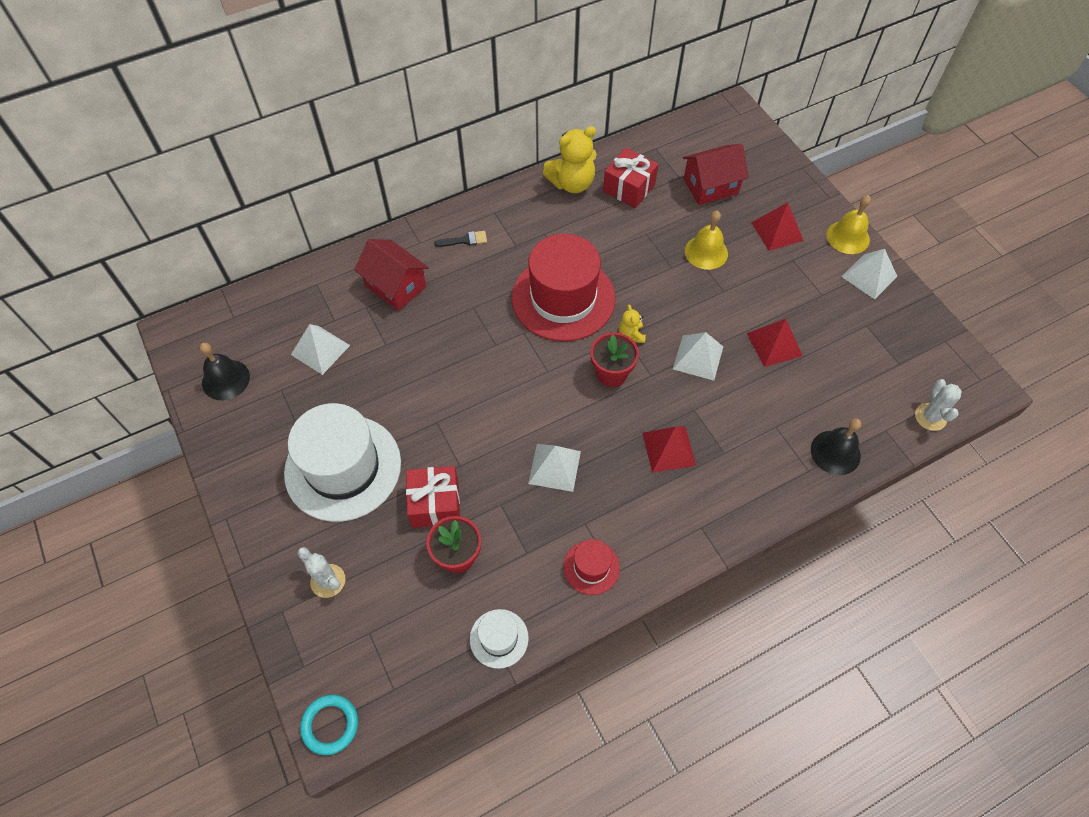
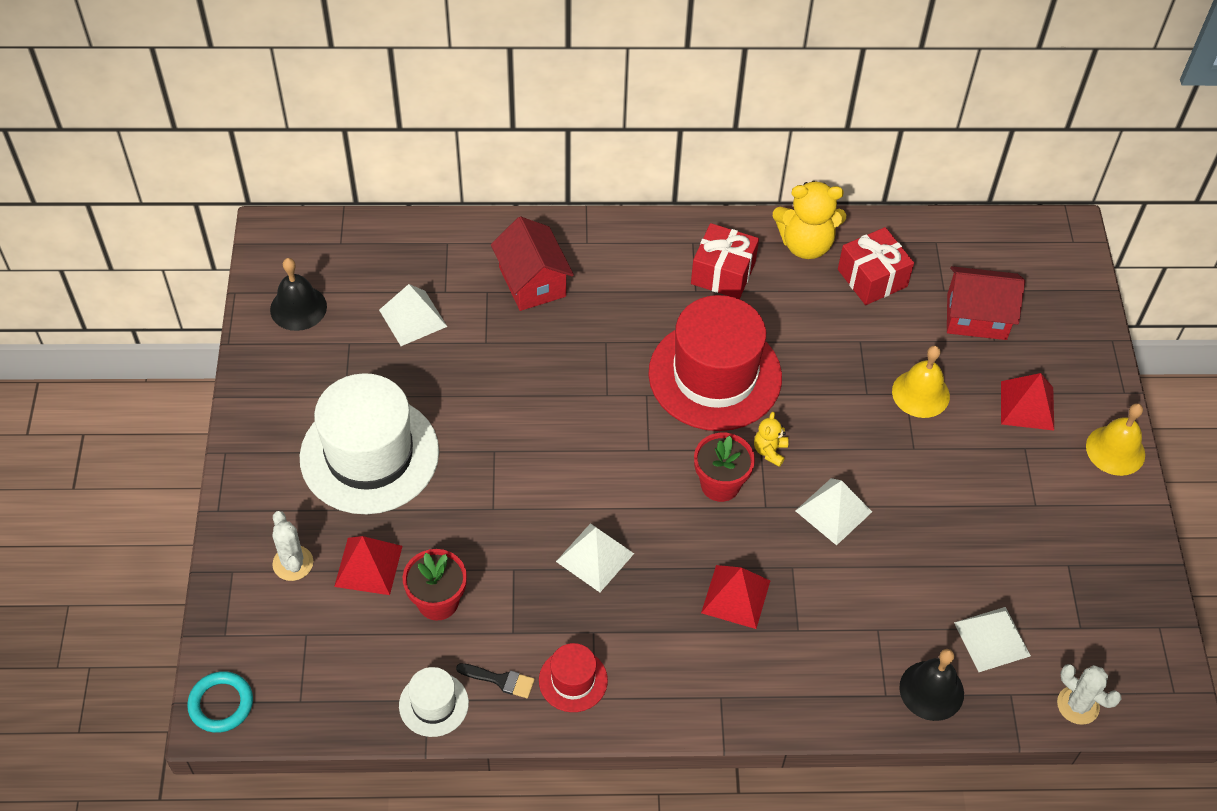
camera: 25 degrees right, 5 degrees down
(435, 504) = (444, 536): red gift -> red gift (723, 273)
(465, 240) = (640, 261): black brush -> black brush (500, 680)
(774, 344) = (936, 536): red pyramid -> red pyramid (368, 566)
(869, 276) = (1111, 509): white pyramid -> white pyramid (992, 639)
(930, 417) = (1078, 705): white cactus -> white cactus turned 75 degrees counterclockwise

